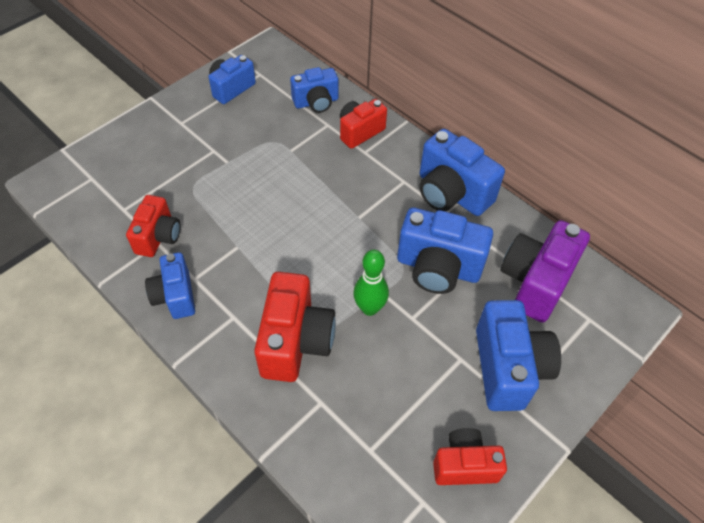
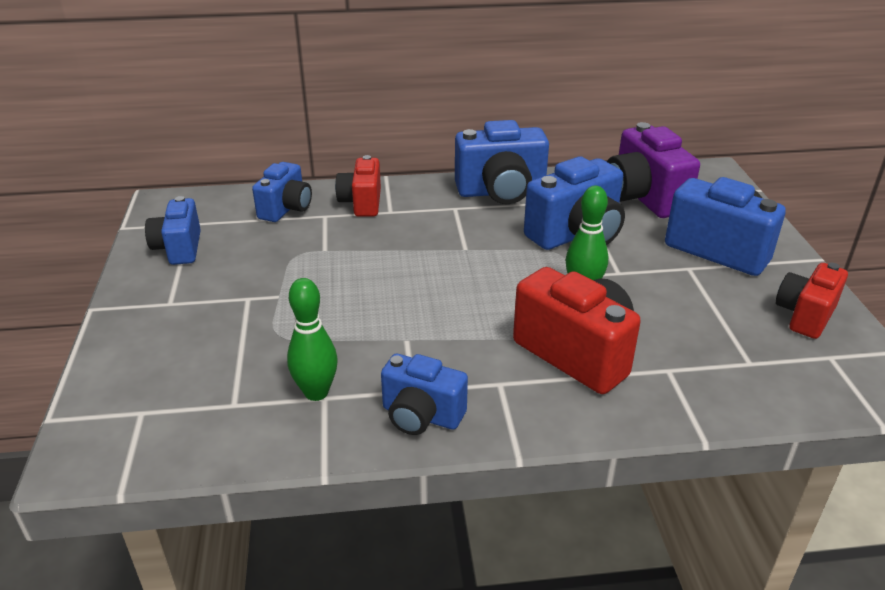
camera: 50 degrees left, 20 degrees down
(158, 237) = (316, 392): red camera -> green bowling pin

